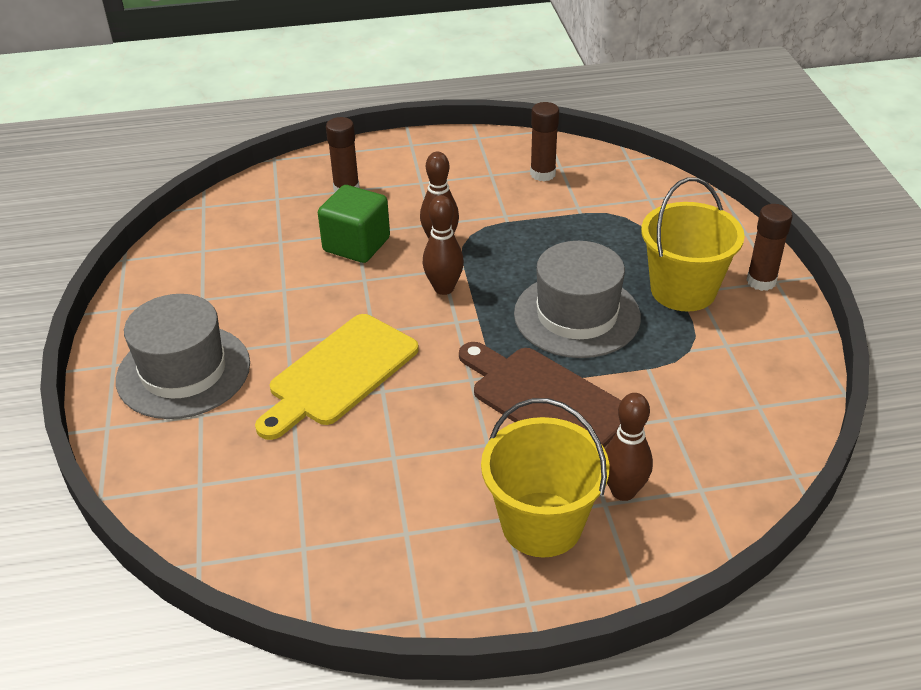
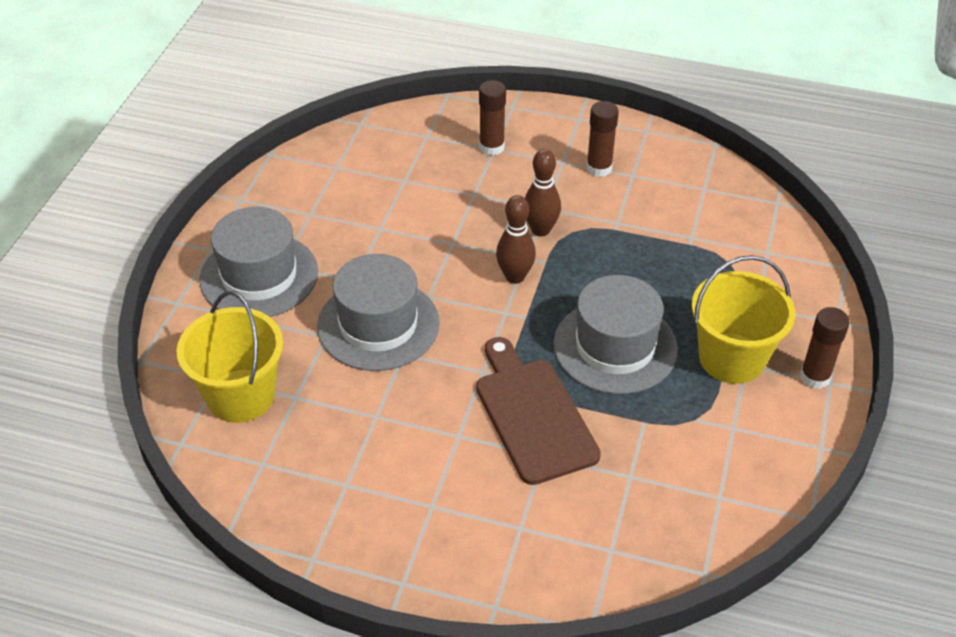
camera: 25 degrees right, 5 degrees up
(339, 374) = (378, 324): yellow cutting board -> grey hat
(356, 245) = (466, 206): green cube -> none
(541, 524) = (456, 523): yellow bucket -> yellow bucket (241, 396)
(542, 174) = (681, 191): brown glue stick -> brown glue stick (599, 168)
(623, 491) = (543, 524): brown bowling pin -> none

